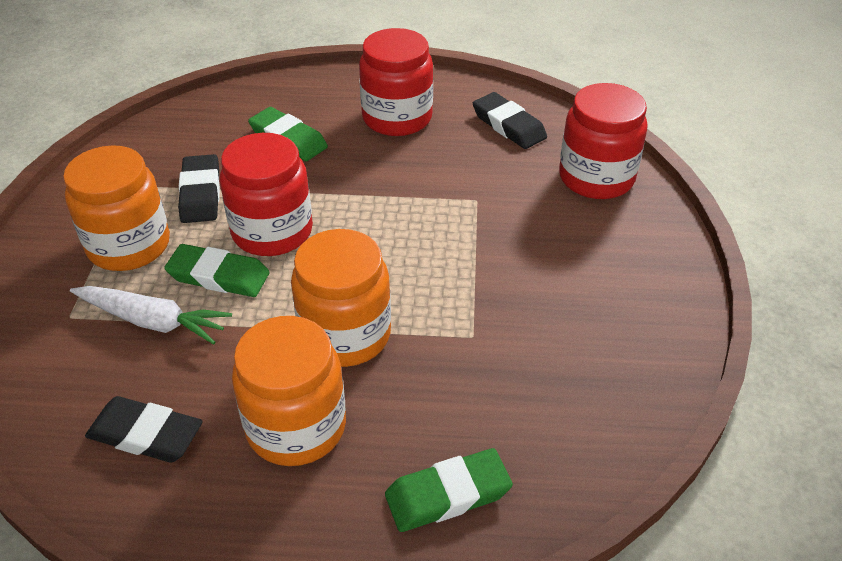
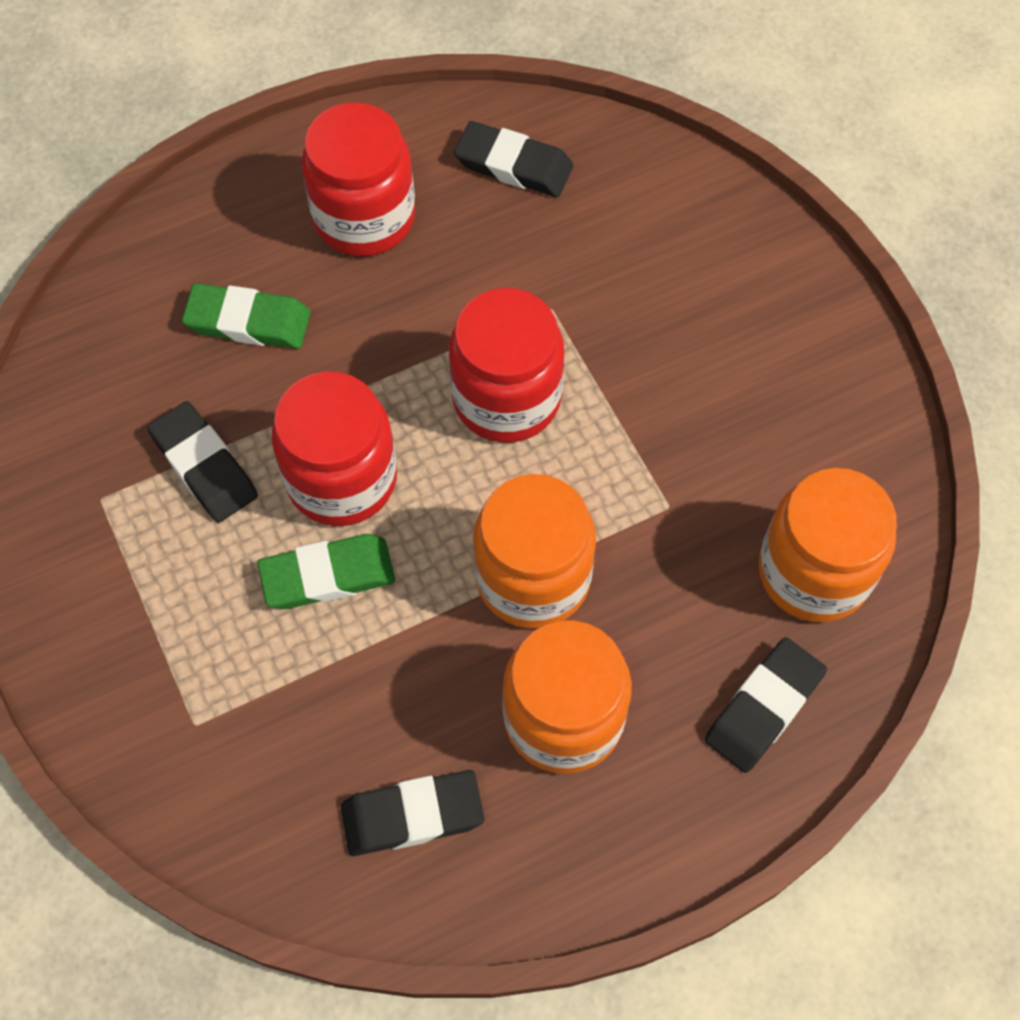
camera: 30 degrees left, 20 degrees up
(129, 245) = (180, 590): orange jar -> orange jar (814, 571)
(153, 321) = (301, 677): white carrot -> none
(448, 495) = (764, 708): green eraser -> black eraser
(596, 178) = (668, 205): red jar -> red jar (506, 398)

